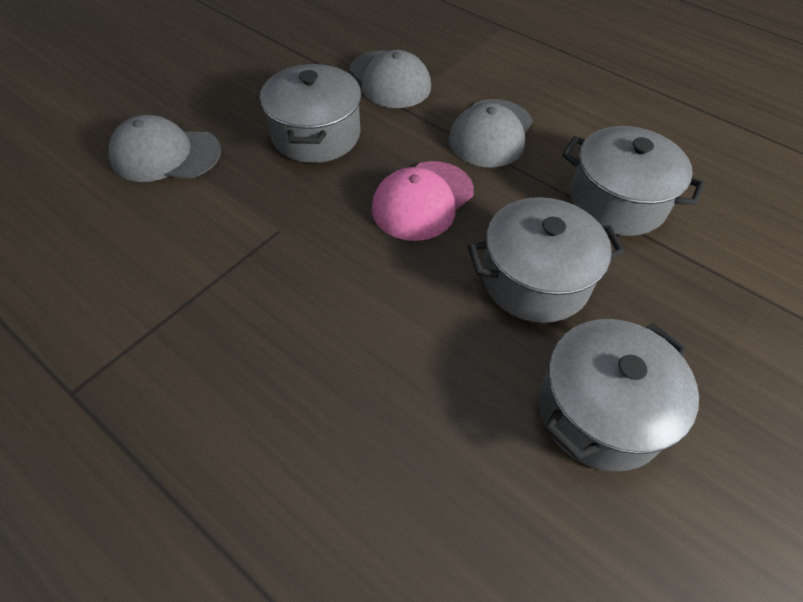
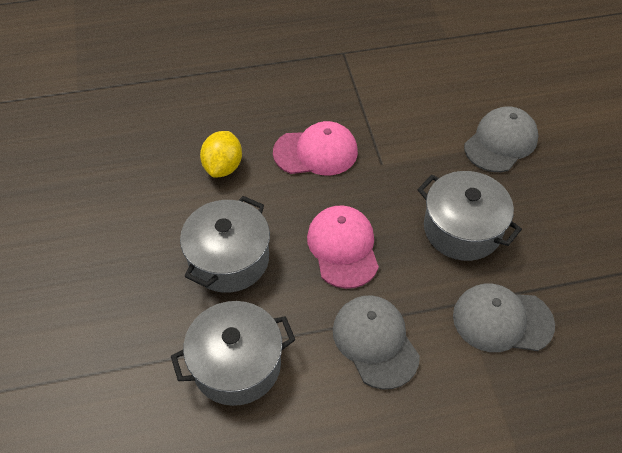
camera: 130 degrees right, 0 degrees up
(312, 299) = (316, 152): none -> pink cap
(424, 383) = (223, 167): none -> yellow lemon
(600, 411) = (136, 223): grey pot -> none

